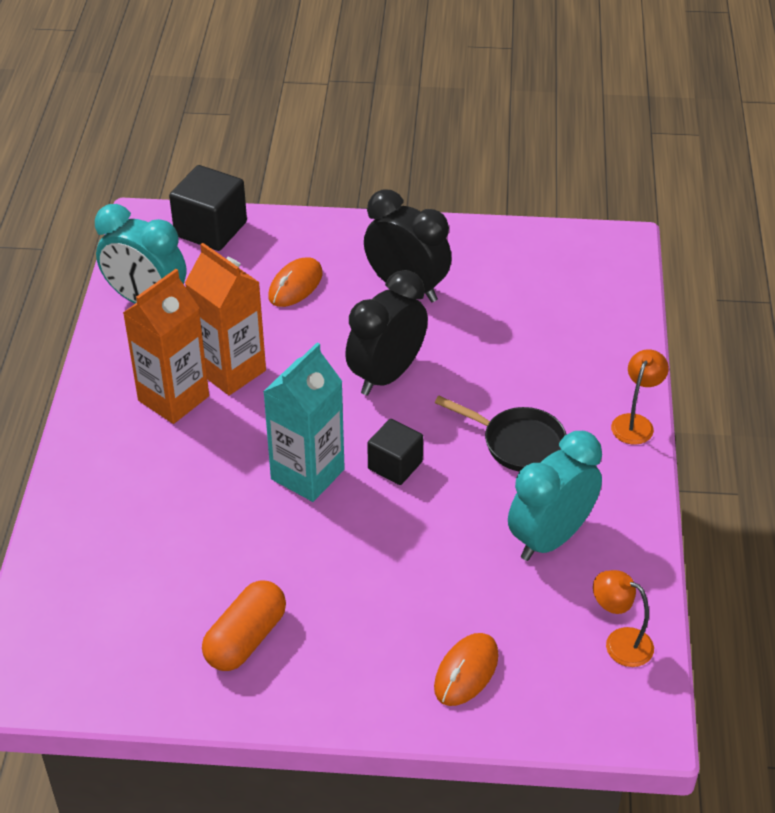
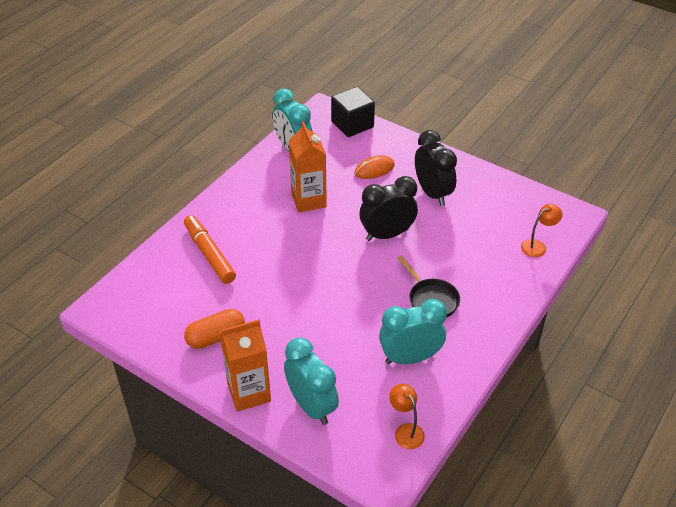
camera: 30 degrees right, 0 degrees up
(136, 517) = (209, 254): none -> orange marker
(173, 398) = (270, 203): orange carton -> orange carton (249, 393)
(307, 474) = (307, 268): turquoise carton -> none
(395, 465) = (356, 283): black cube -> none
(466, 671) = (312, 406): orange mouse -> turquoise clock
(635, 423) = (507, 317): orange lamp -> orange lamp (537, 246)

